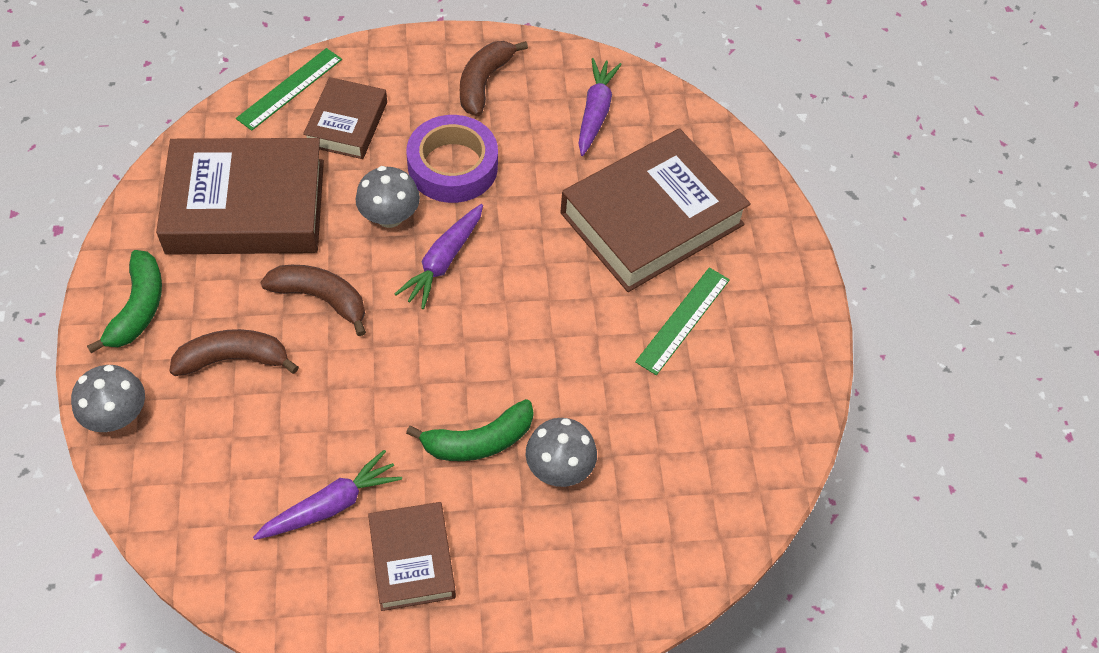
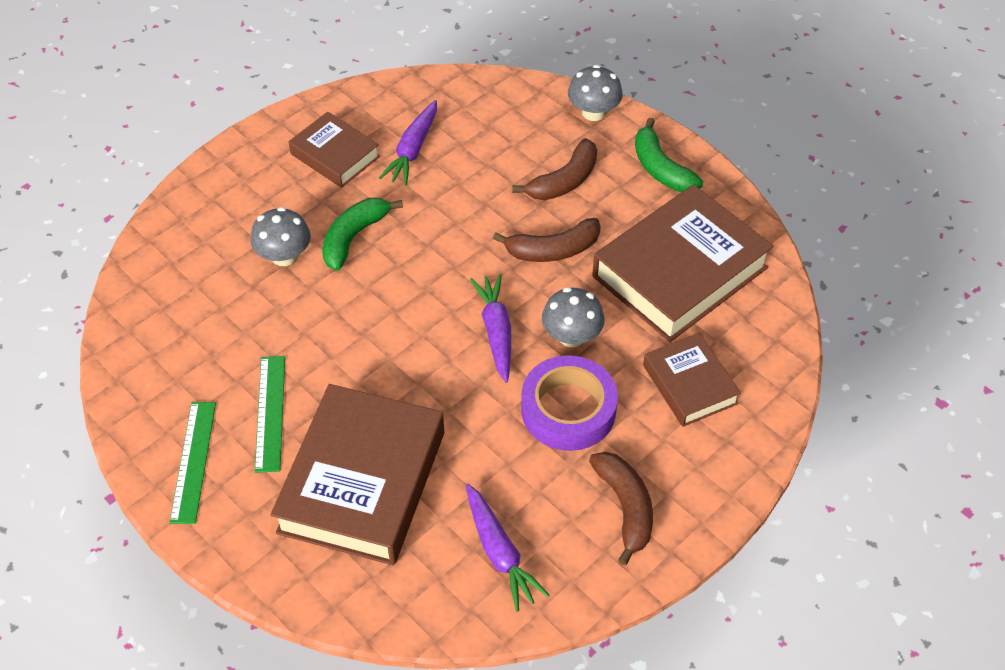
camera: 145 degrees right, 5 degrees down
(290, 88) = (769, 381): green ruler -> green ruler (193, 461)

